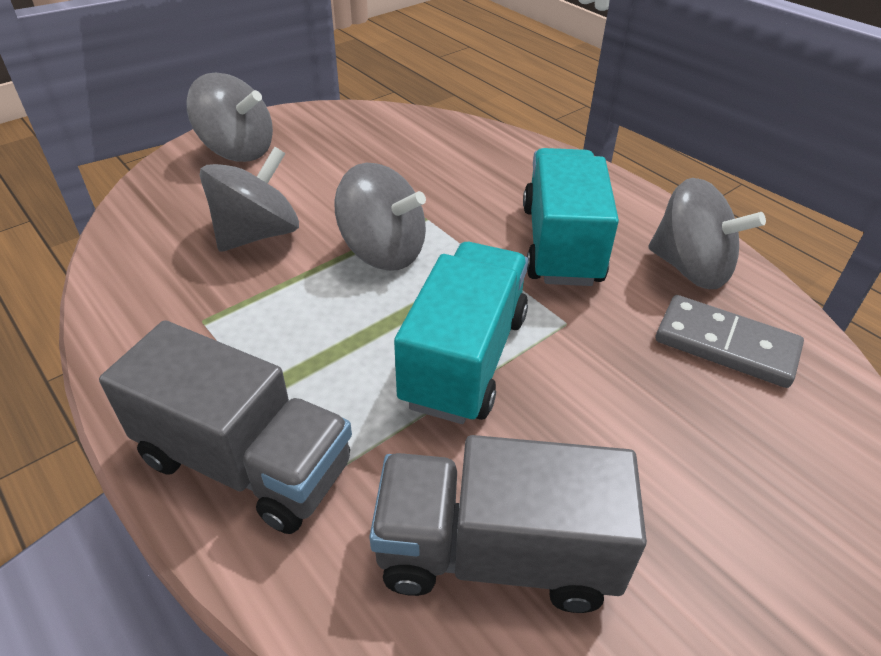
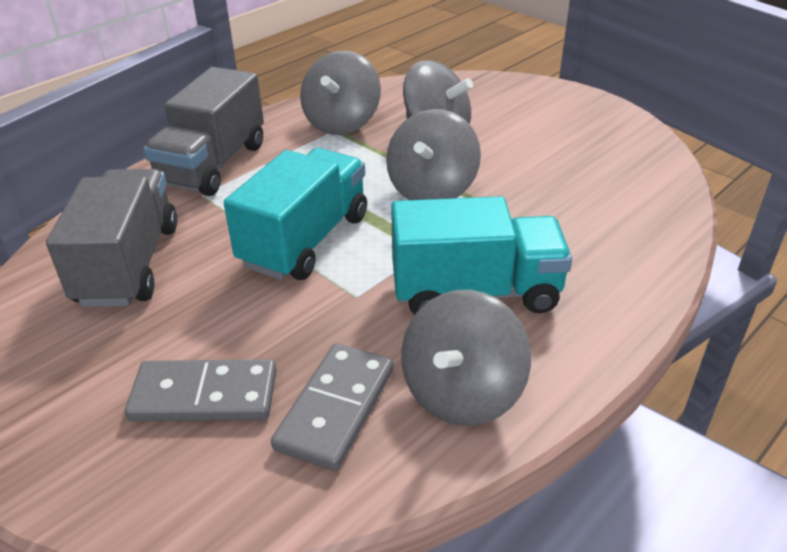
camera: 85 degrees right, 5 degrees down
(238, 150) = (551, 104): grey spinning top -> grey spinning top (342, 123)
(465, 359) = (305, 240): turquoise truck -> turquoise truck turned 75 degrees counterclockwise
(731, 445) = (204, 395): none -> grey domino

